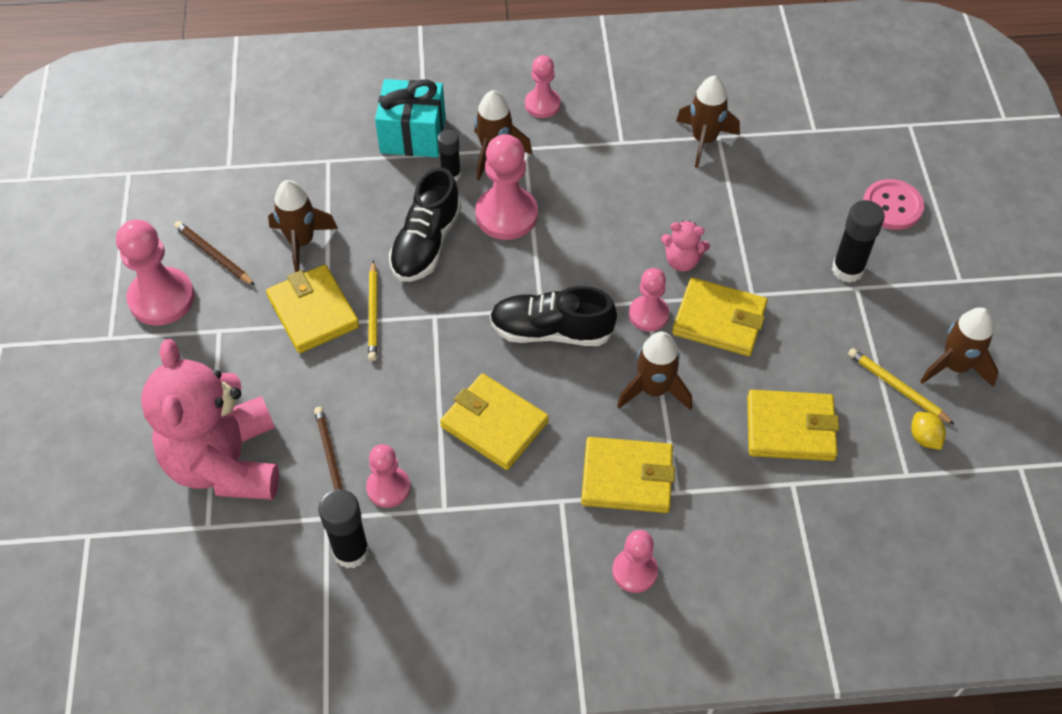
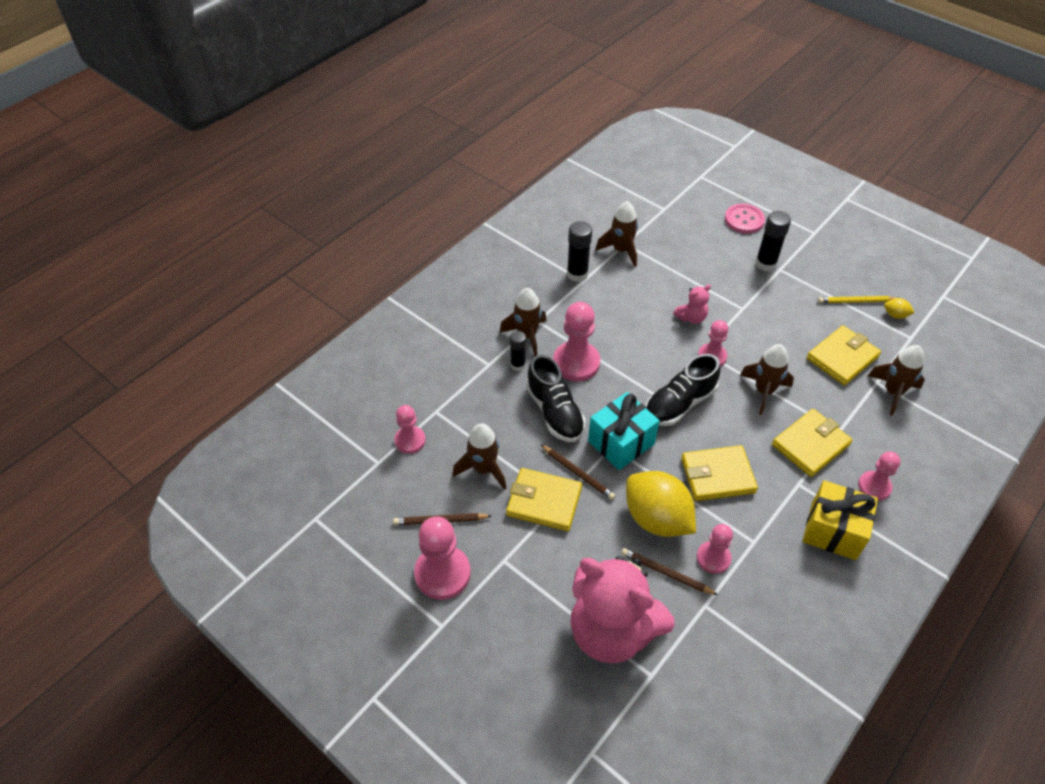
camera: 45 degrees left, 5 degrees down
(351, 551) = (741, 610): black glue stick -> black glue stick (577, 274)
(373, 313) = (578, 473): yellow pencil -> brown pencil
(386, 411) = (656, 519): none -> yellow lemon
(413, 135) = (467, 360): turquoise gift -> turquoise gift (621, 442)
(532, 570) = (833, 531): none -> yellow gift
(542, 104) = (516, 291): pink pawn -> pink pawn (410, 440)
(719, 320) = (746, 333): yellow wallet -> none
(954, 366) = (863, 273): brown rocket -> brown rocket (893, 392)

